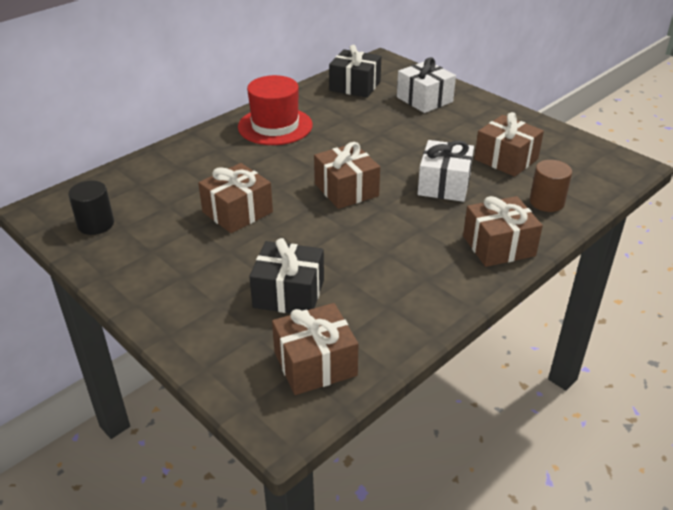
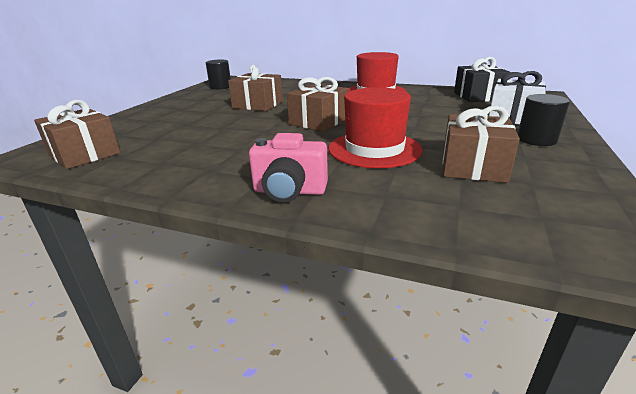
camera: 65 degrees right, 10 degrees down
(289, 293) = (169, 132): black gift -> none
(444, 185) = (374, 149): white gift -> red hat
(478, 115) = (536, 140): none -> black cylinder
(498, 246) = (289, 191): brown gift -> pink camera
(546, 202) = (415, 204): brown cylinder -> none

